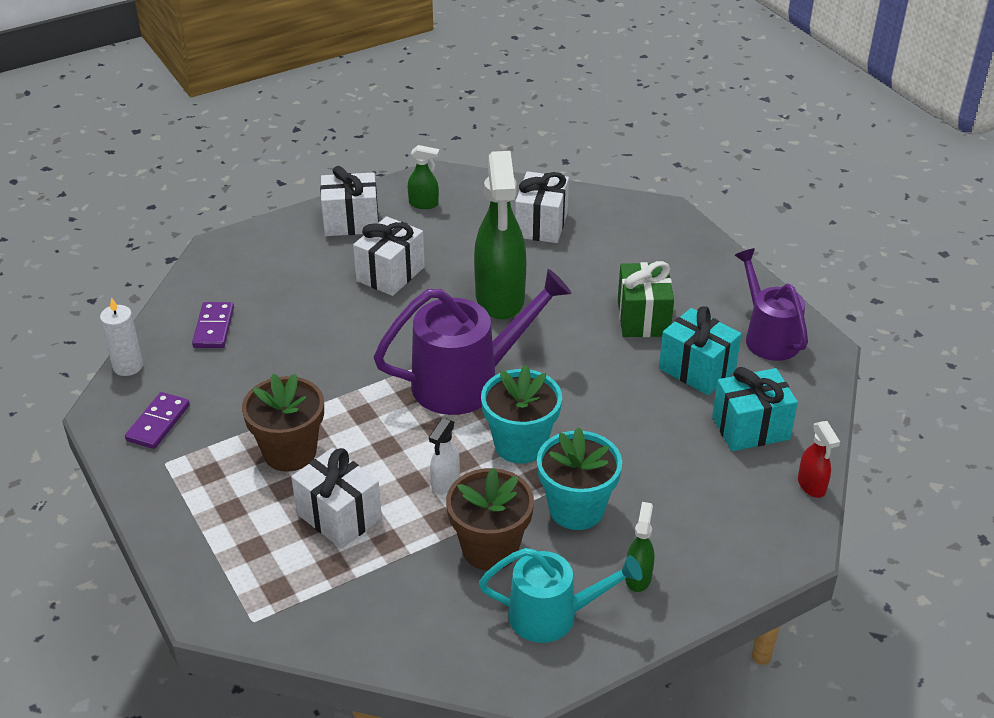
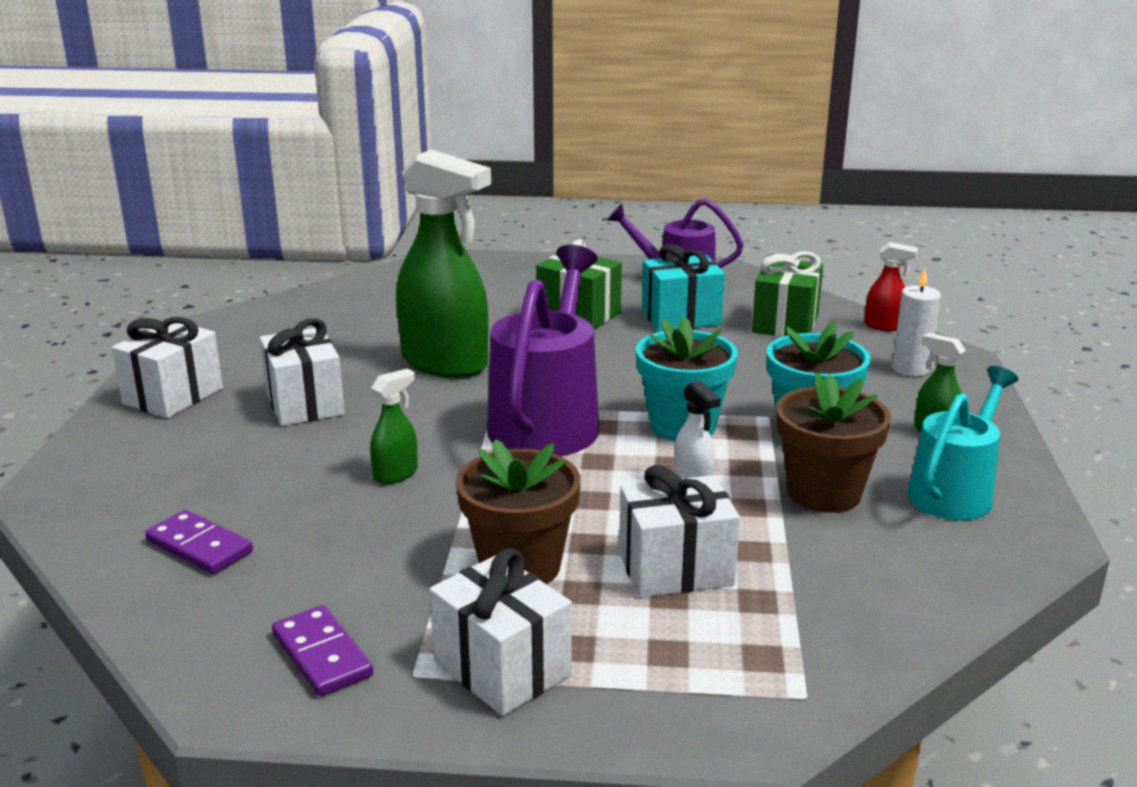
camera: 55 degrees left, 15 degrees down
(128, 366) = (161, 644): white candle -> white candle (910, 369)
(424, 204) = (223, 350): green spray bottle -> green spray bottle (396, 474)
(541, 225) = (368, 310): white gift -> white gift (502, 668)
(750, 428) = (785, 323): turquoise gift -> green gift

